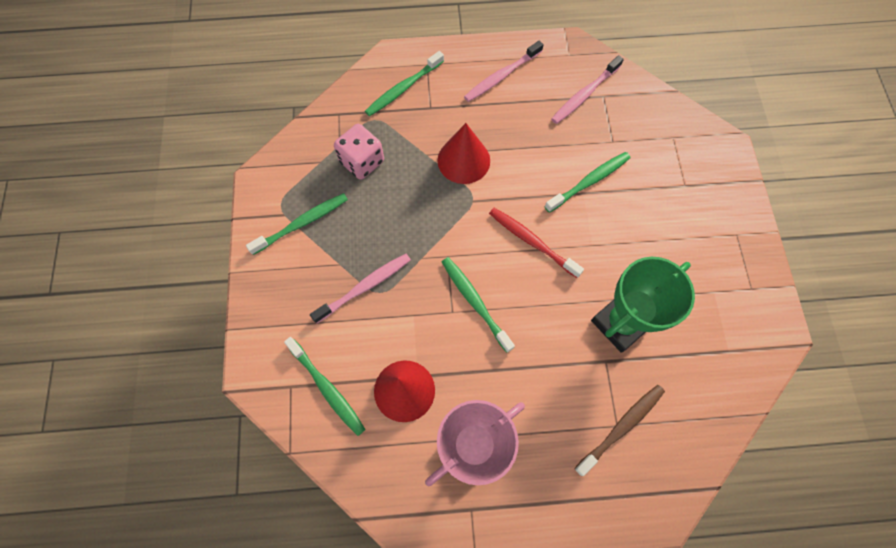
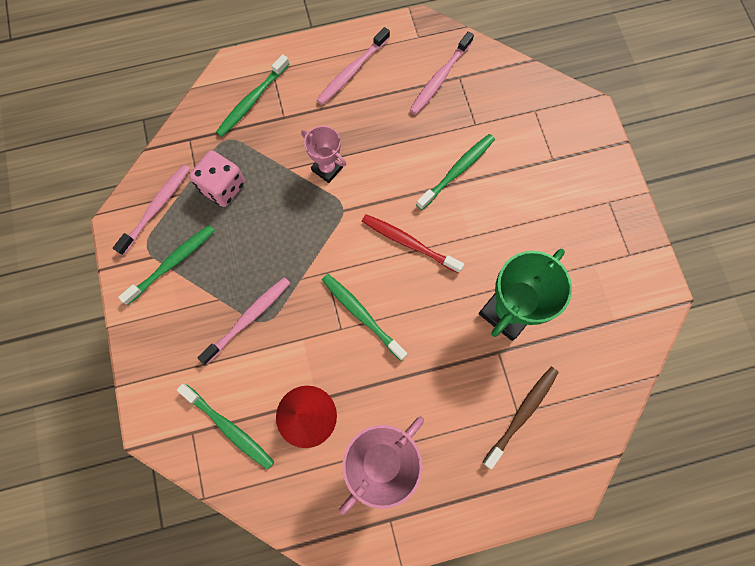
camera: 10 degrees left, 5 degrees up
(296, 171) = (156, 208): none -> pink toothbrush
(463, 160) = (327, 168): red cone -> pink trophy

